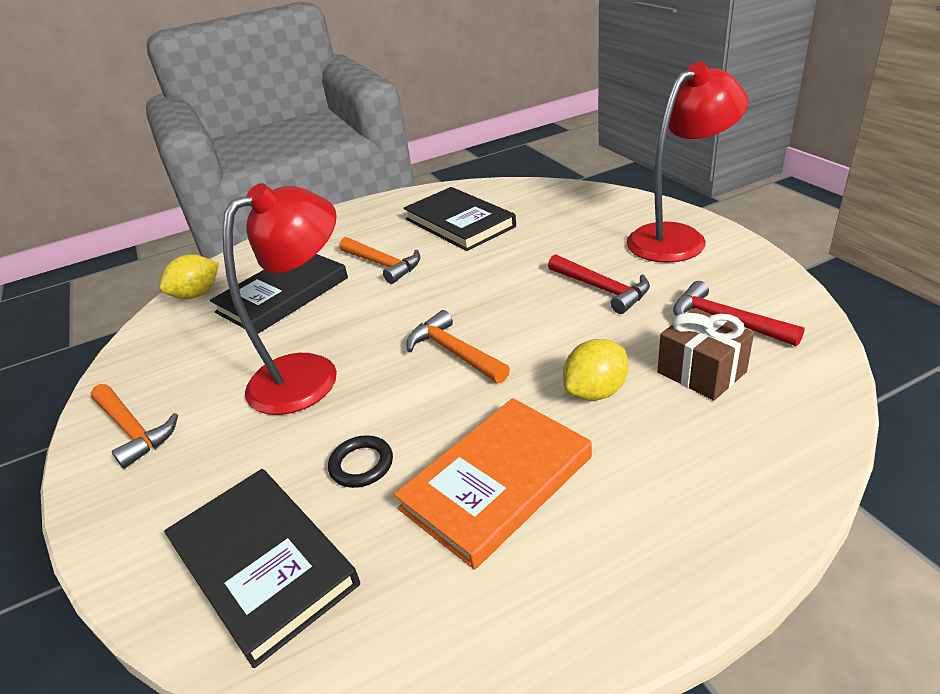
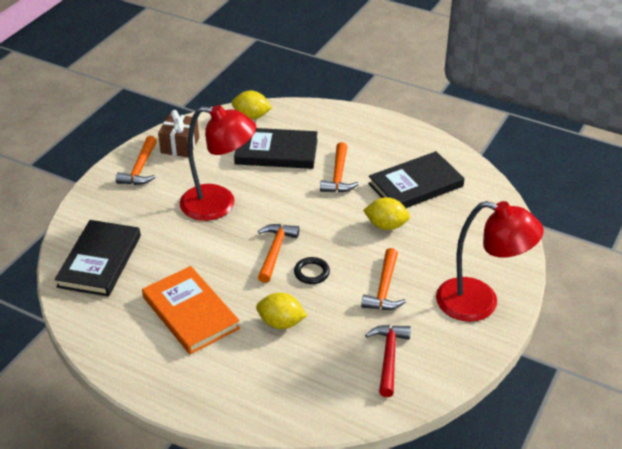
camera: 50 degrees right, 5 degrees up
(361, 465) = (171, 260): black ring -> black ring (311, 273)
(459, 223) = (415, 185): black book -> black book turned 45 degrees clockwise
(496, 482) = (190, 313): orange book -> orange book turned 45 degrees clockwise
(500, 258) = (386, 225): none -> yellow lemon
(602, 289) = (384, 288): red hammer -> orange hammer
(701, 372) = (328, 361): brown gift -> brown gift (180, 145)

